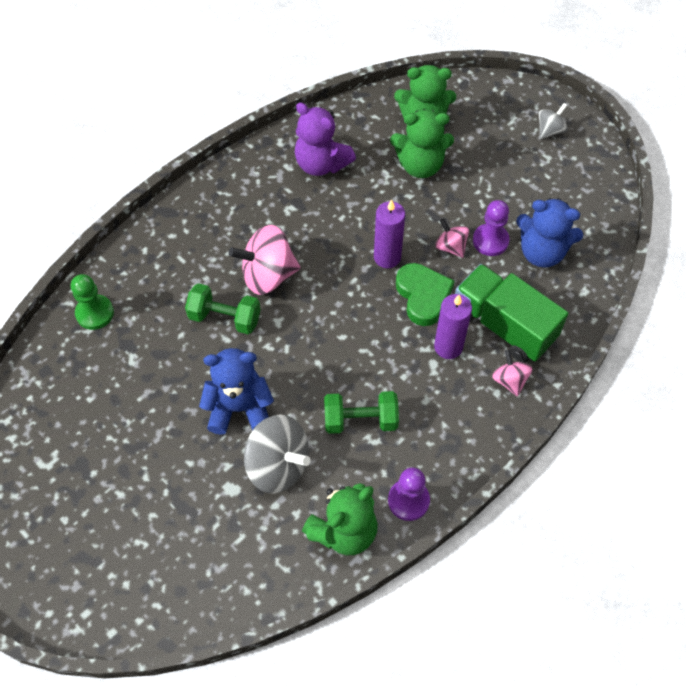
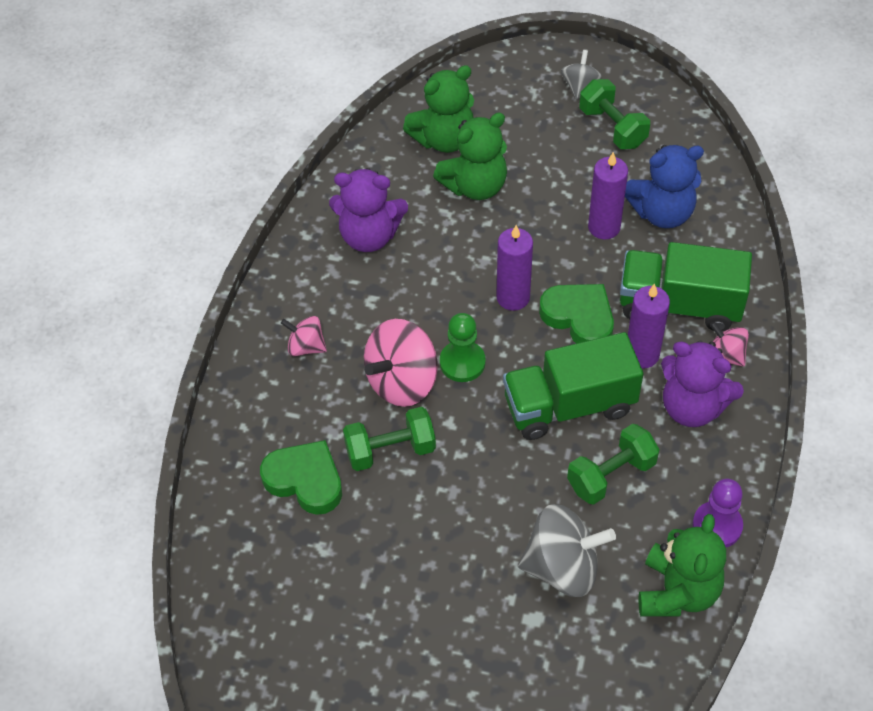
camera: 30 degrees left, 5 degrees down
(95, 313) = (240, 524): green pawn -> green pawn (462, 362)
(156, 307) = (305, 480): none -> green heart
(239, 408) = (478, 533): blue teddy bear -> none
(369, 354) = (569, 405): none -> green truck
(450, 247) = (569, 253): pink spinning top -> pink spinning top (306, 347)
(456, 404) = (692, 407): none -> purple teddy bear
(490, 241) = (604, 227): purple pawn -> purple candle
(551, 172) = (612, 127): none -> green dumbbell

